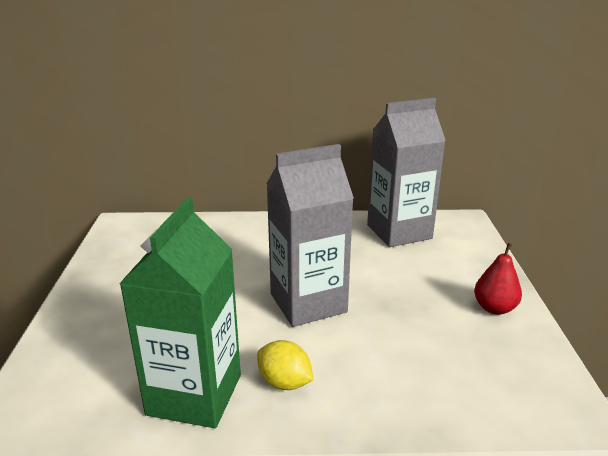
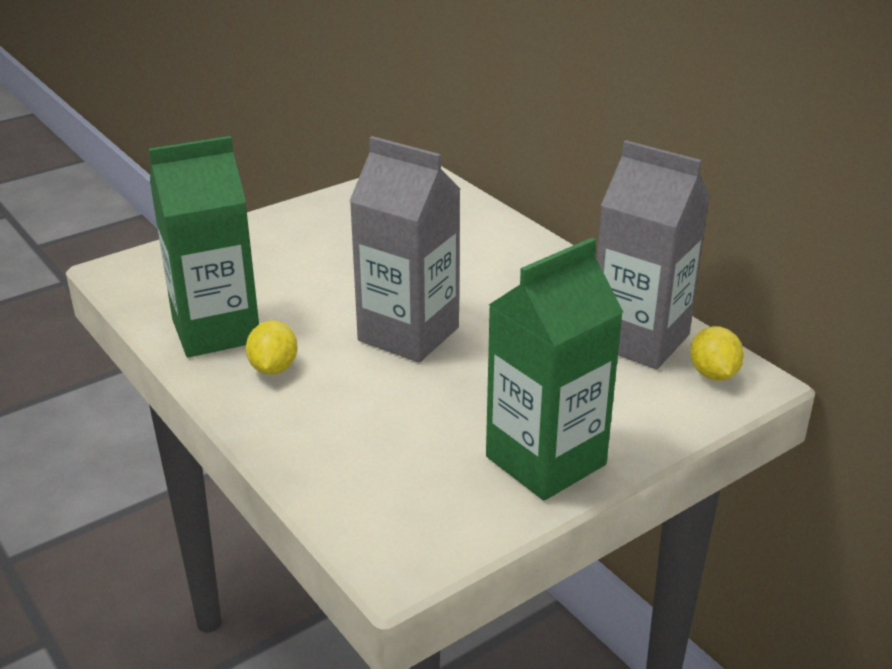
camera: 55 degrees right, 5 degrees up
(450, 226) = (713, 374): none -> yellow lemon
(494, 308) = (545, 461): red pear -> green carton

